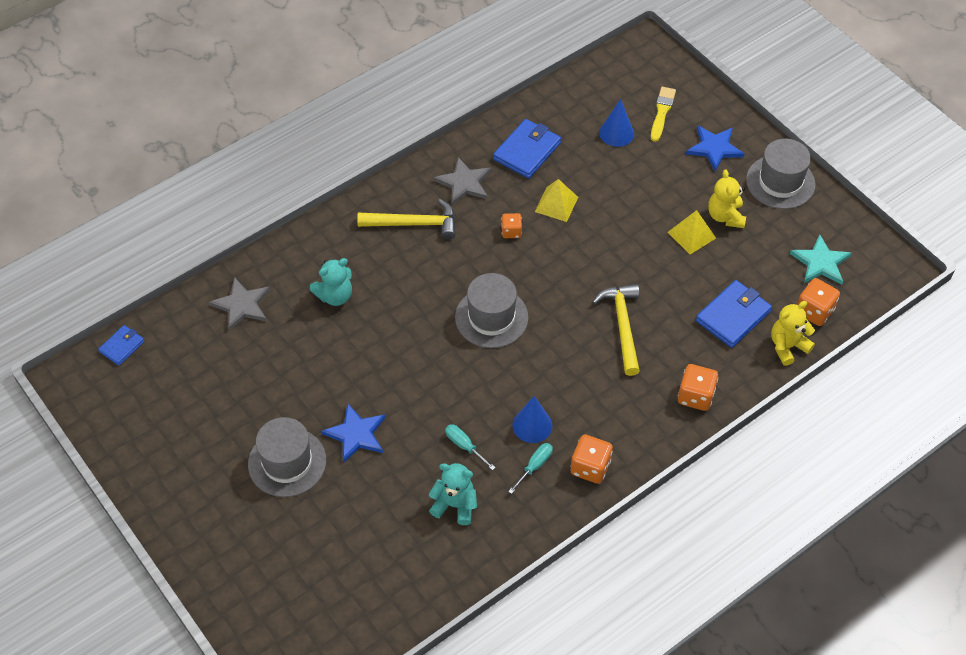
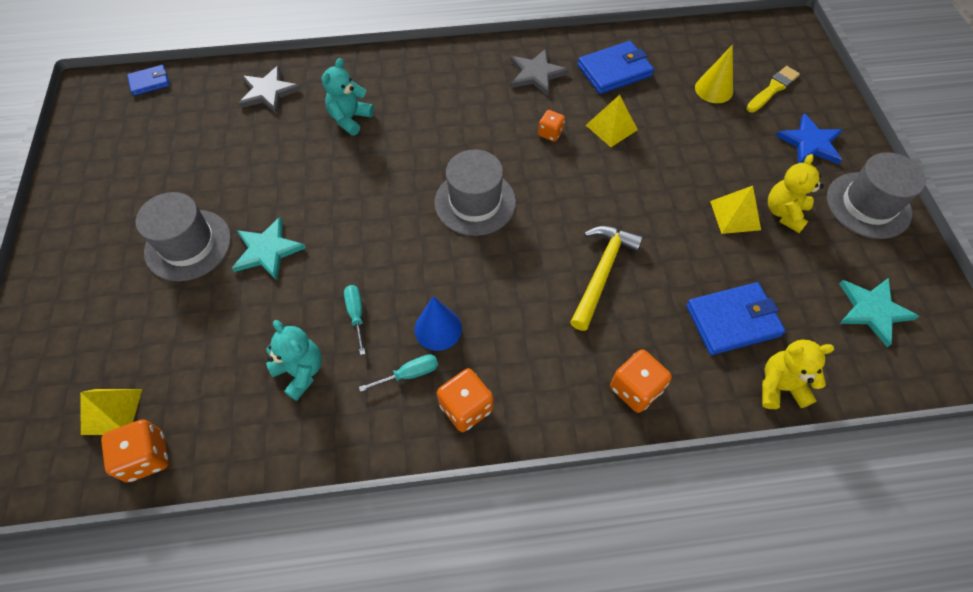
camera: 30 degrees right, 5 degrees up
(335, 296) = (350, 119): turquoise teddy bear -> turquoise teddy bear turned 120 degrees clockwise
(337, 603) = (112, 411): none -> yellow pyramid
(356, 434) = (267, 250): blue star -> turquoise star
(414, 224) = (466, 89): yellow hammer -> none
(616, 133) = (714, 89): blue cone -> yellow cone
(814, 311) = (835, 361): orange dice -> orange dice (146, 457)

